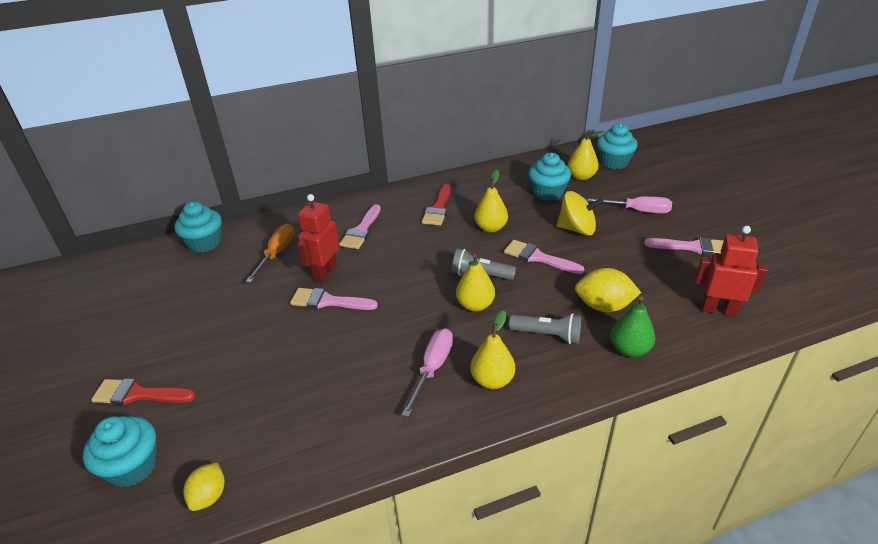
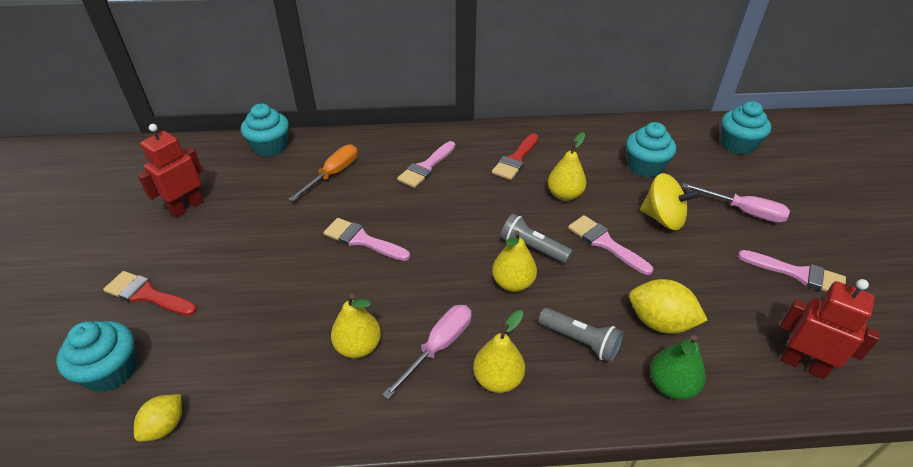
camera: 15 degrees right, 5 degrees up
(325, 273) = (371, 207): red robot -> red robot (187, 207)
(581, 176) = (692, 155): yellow pear -> yellow pear (358, 346)

